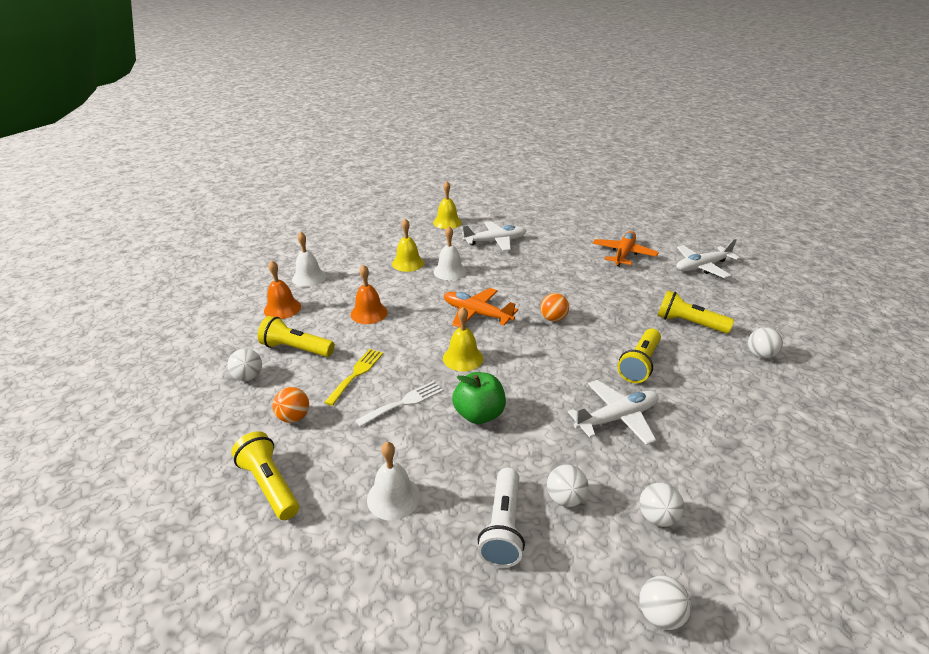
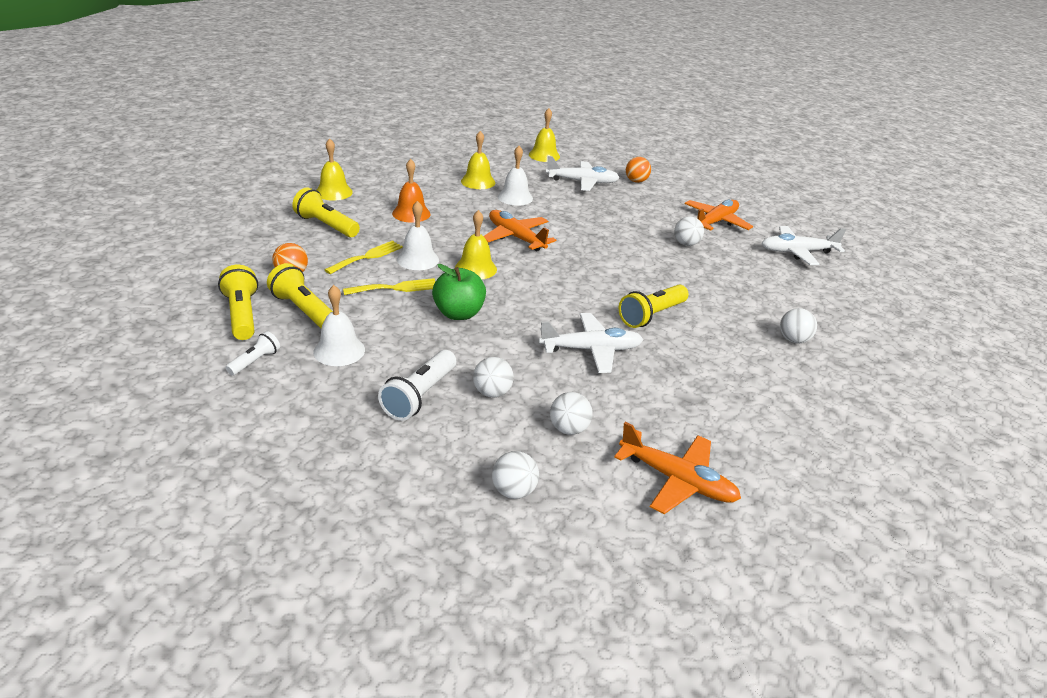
camera: 15 degrees right, 0 degrees up
(248, 377) = (271, 236): white ball -> white ball (686, 244)
(282, 308) = (333, 192): orange bell -> yellow bell
(309, 277) = (374, 173): white bell -> white bell (418, 259)
(316, 542) = (255, 361): none -> white flashlight
(404, 402) = (395, 288): white fork -> yellow fork
(553, 319) = (591, 259): orange ball -> orange ball (636, 181)
(688, 323) = (736, 296): yellow flashlight -> yellow flashlight (303, 310)
(782, 543) = (677, 480): none -> orange plane

